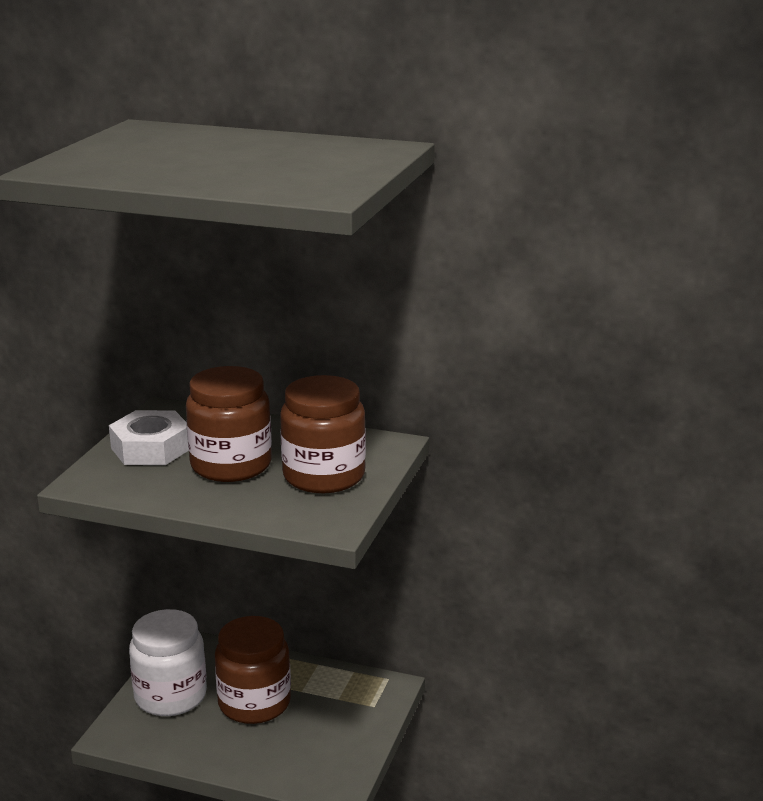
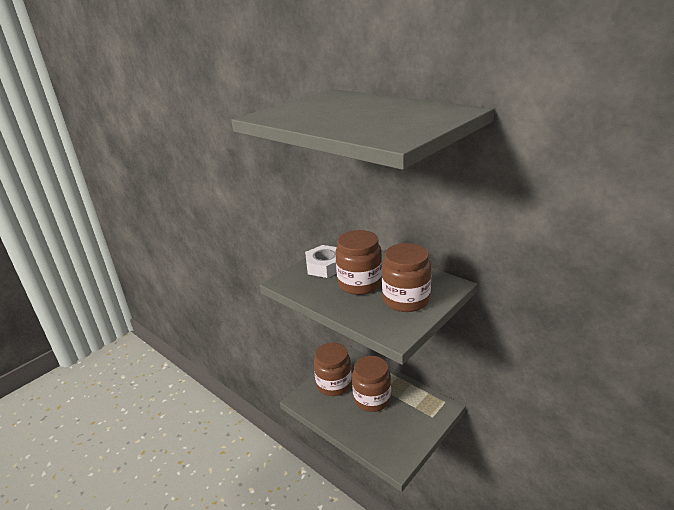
camera: 25 degrees right, 5 degrees up
(170, 696) = (334, 384): white jar -> brown jar

